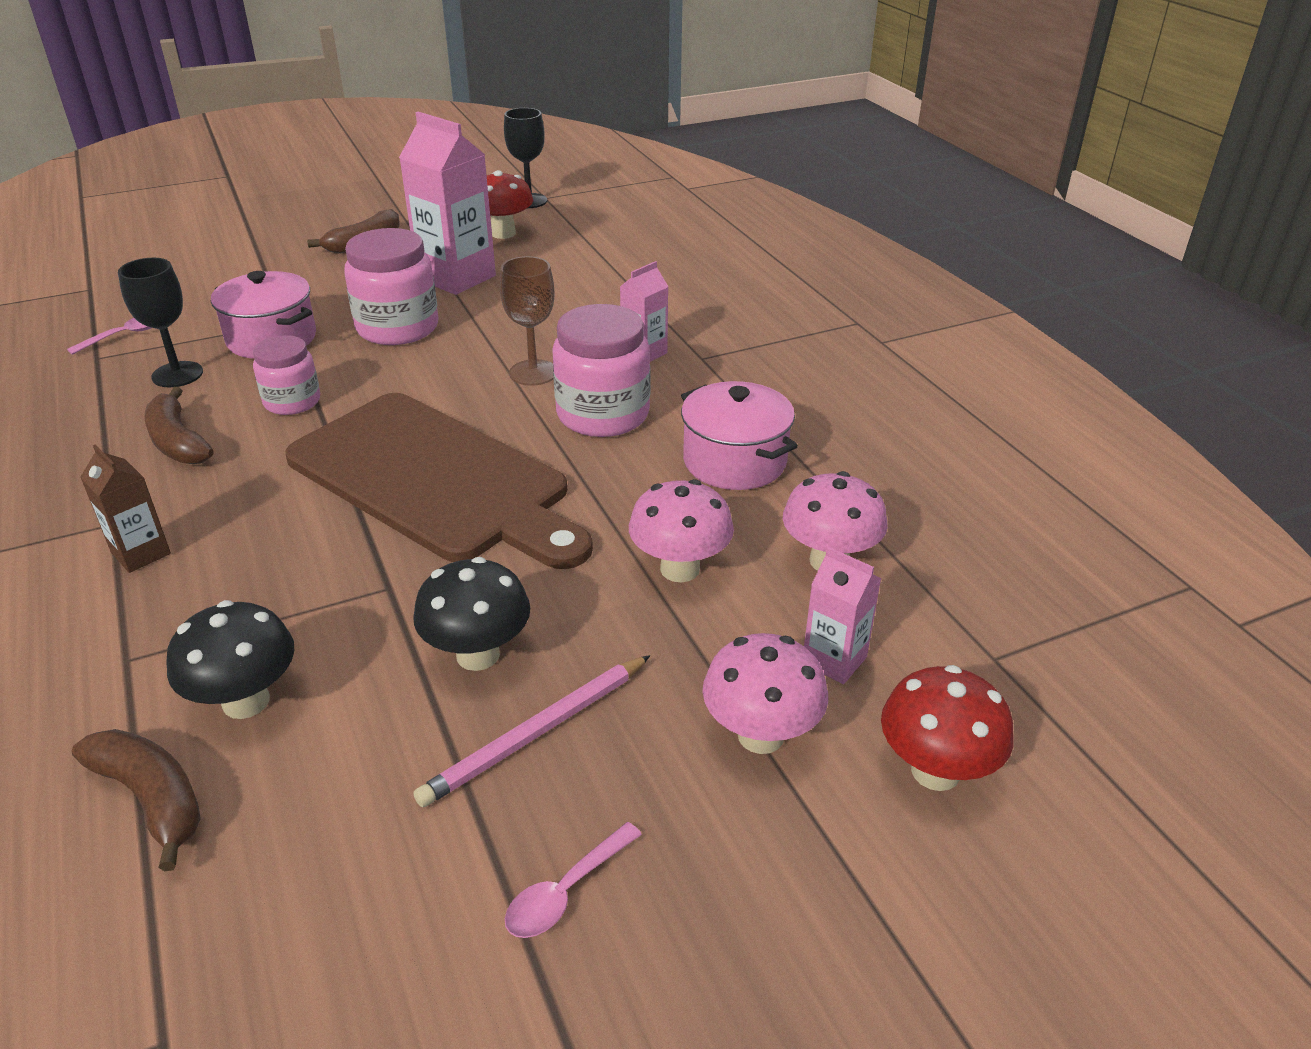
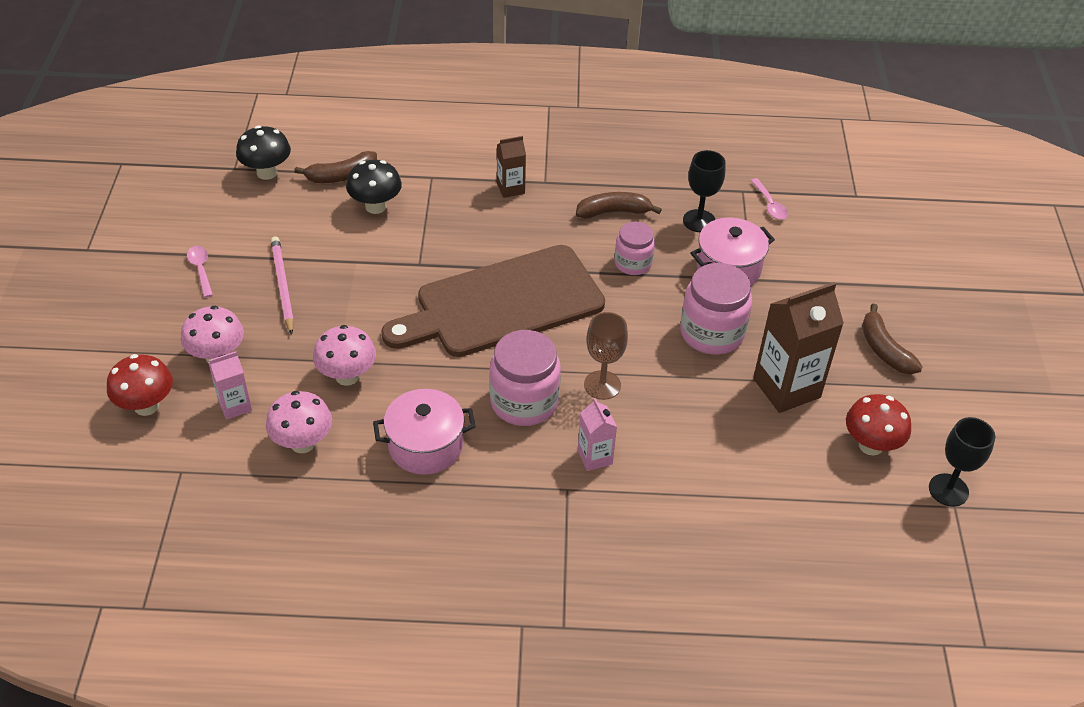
camera: 115 degrees right, 10 degrees up
(456, 277) = (786, 388): pink carton -> brown carton
(478, 655) = (346, 281): black mushroom -> black mushroom (267, 172)

